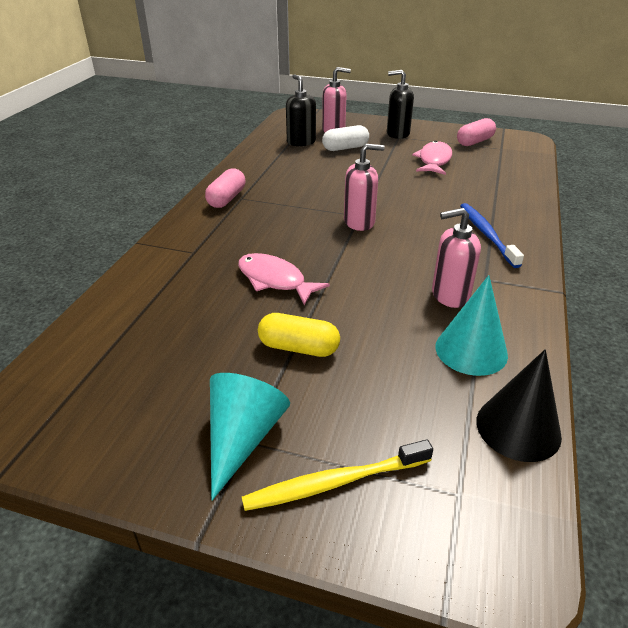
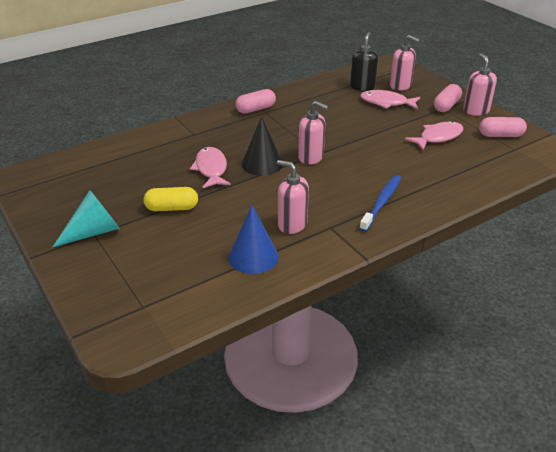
camera: 40 degrees right, 0 degrees up
(298, 348) = (172, 208): yellow capsule -> yellow capsule turned 60 degrees counterclockwise
(334, 482) = (102, 270): yellow toothbrush -> none
(345, 148) = (386, 103): white capsule -> pink fish
(397, 134) = (446, 106): black soap dispenser -> pink capsule
(425, 130) = (476, 111): none -> pink soap dispenser
(471, 350) = (253, 256): turquoise cone -> blue cone
(518, 428) = (213, 301): black cone -> black cone (262, 163)

